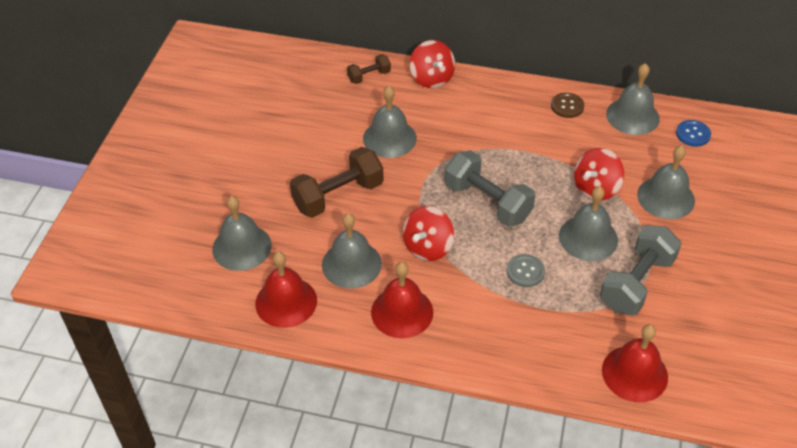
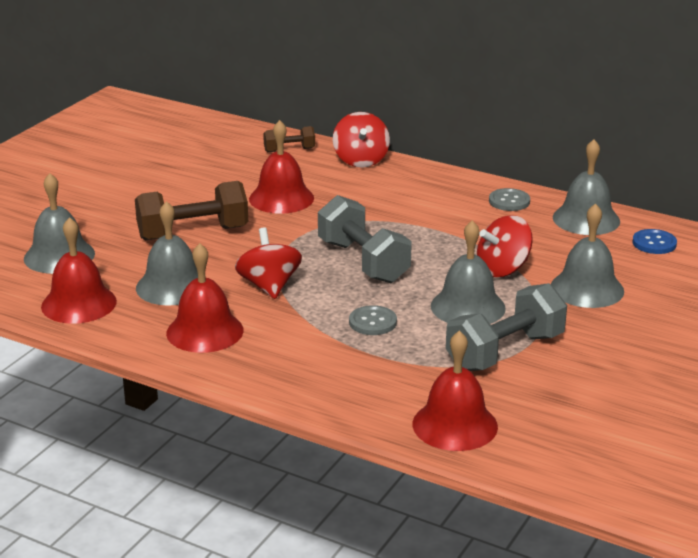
camera: 15 degrees right, 20 degrees down
(389, 138) = (281, 198): grey bell -> red bell
(428, 247) = (269, 286): red spinning top -> red spinning top turned 120 degrees clockwise
(567, 106) = (509, 201): brown button -> grey button

